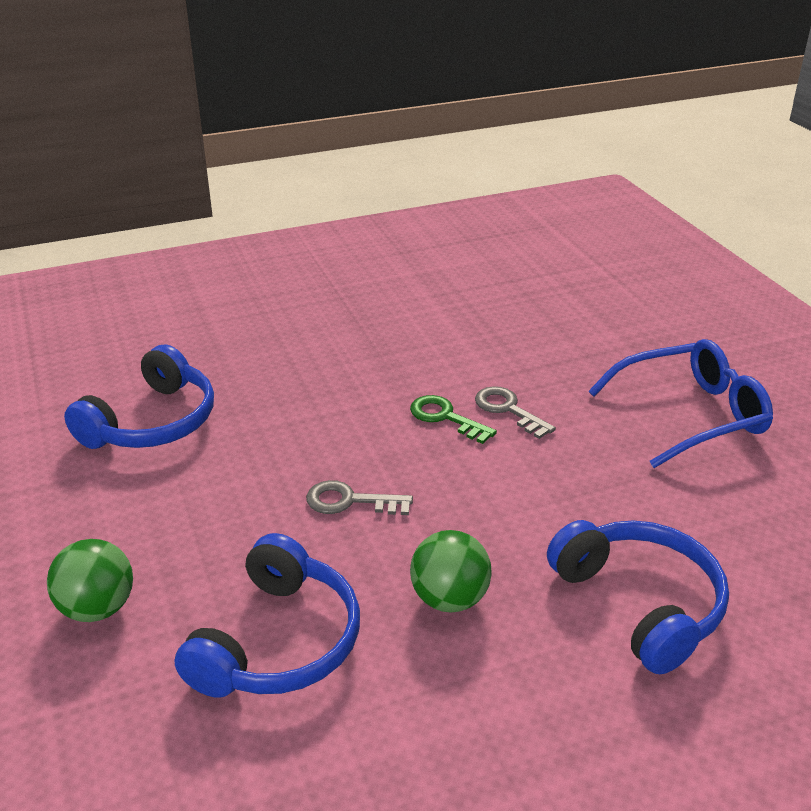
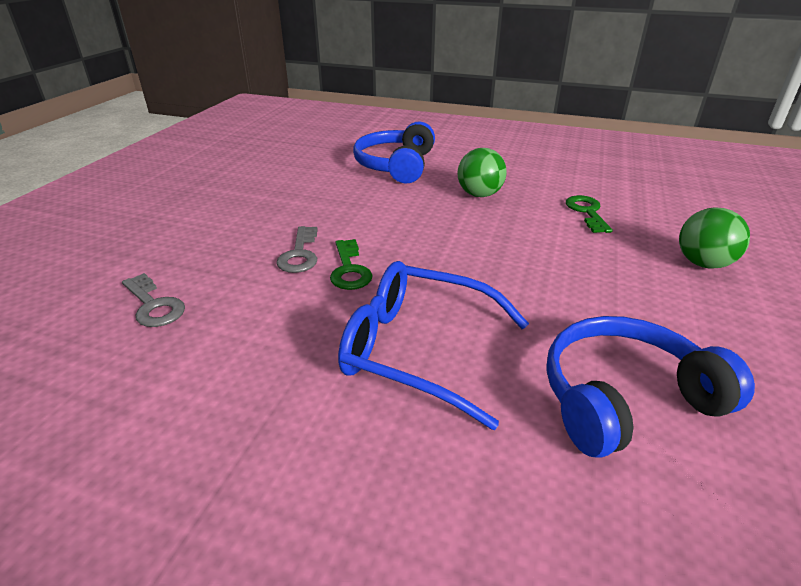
camera: 140 degrees left, 0 degrees up
(278, 642) = (587, 212): blue headphones -> green key
(350, 501) = (486, 250): grey key -> grey key (154, 305)
(689, 415) = (212, 204): blue glasses -> blue glasses (419, 350)

